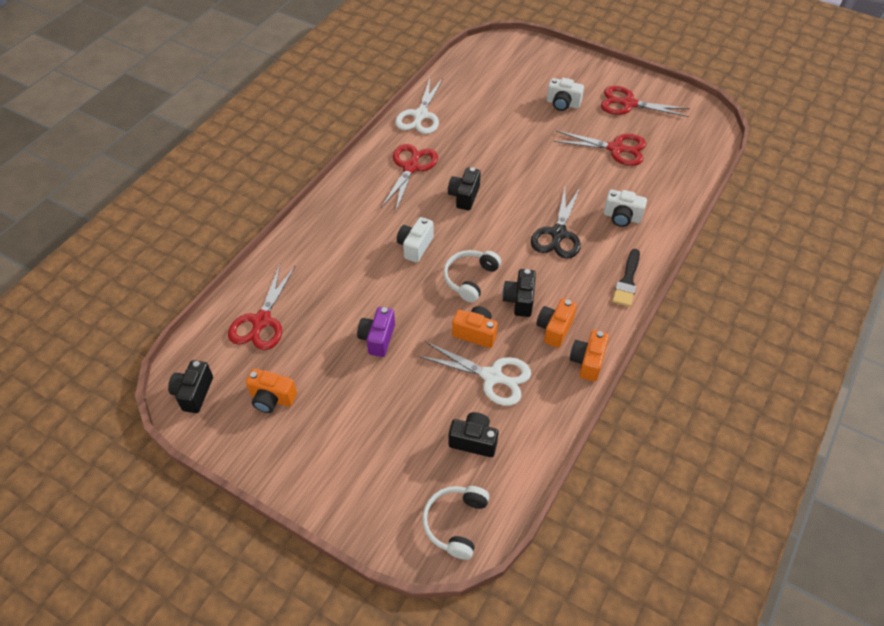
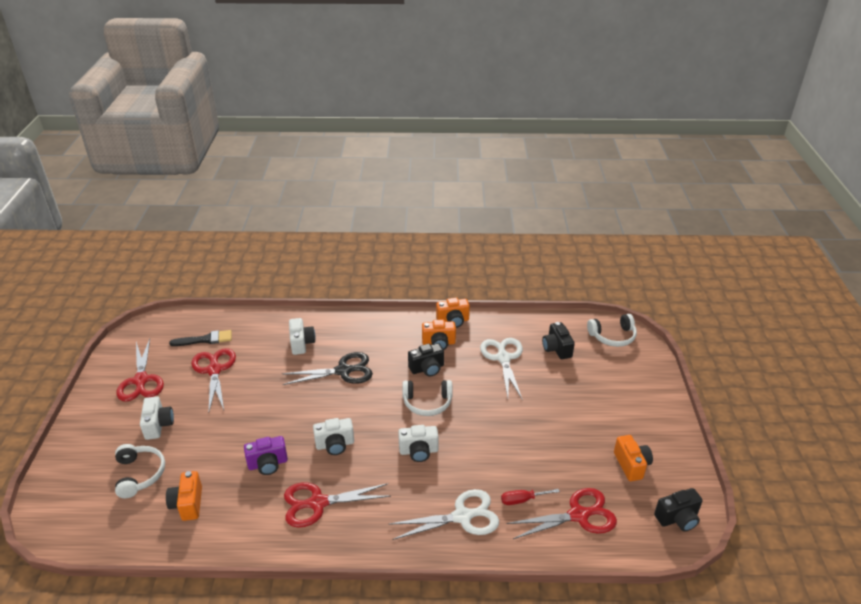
camera: 120 degrees left, 15 degrees down
(308, 291) = (522, 500): none -> red screwdriver
(377, 338) = (527, 430): purple camera -> purple camera (268, 464)
(420, 115) = (227, 535): white scissors -> white scissors (462, 516)
(464, 196) = (335, 445): black camera -> white camera
(475, 333) = (475, 380): orange camera -> orange camera (188, 504)
(513, 86) = (140, 474): none -> white headphones
(627, 281) = (368, 323): black brush -> black brush (205, 339)

